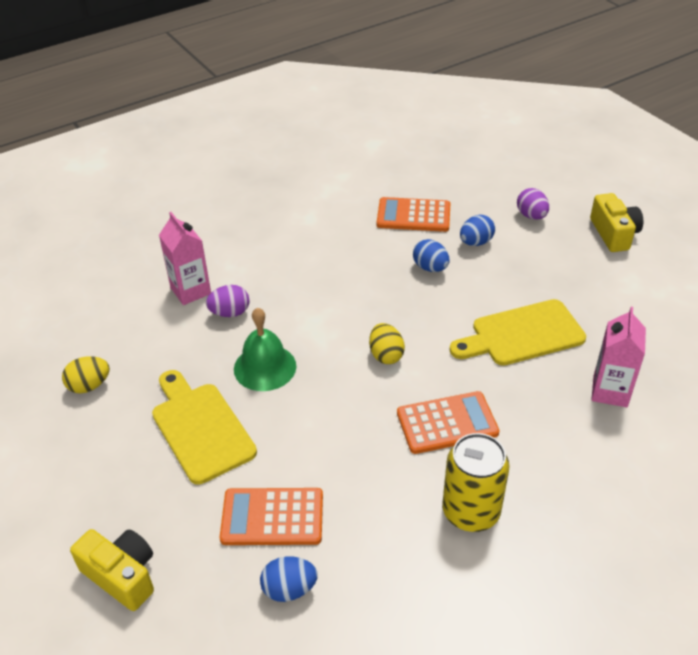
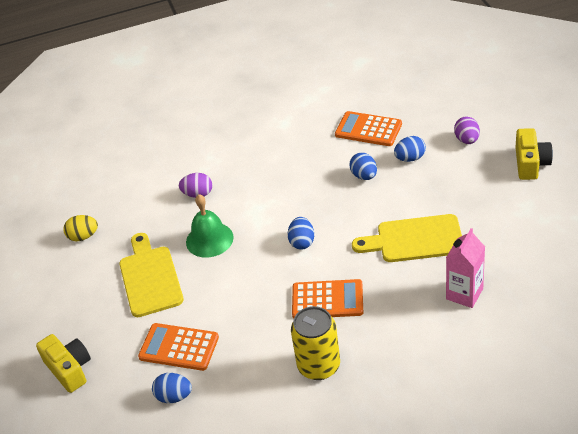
camera: 20 degrees right, 0 degrees up
(190, 291) = (175, 173): pink carton -> none
(386, 355) = (302, 242): yellow egg -> blue egg

